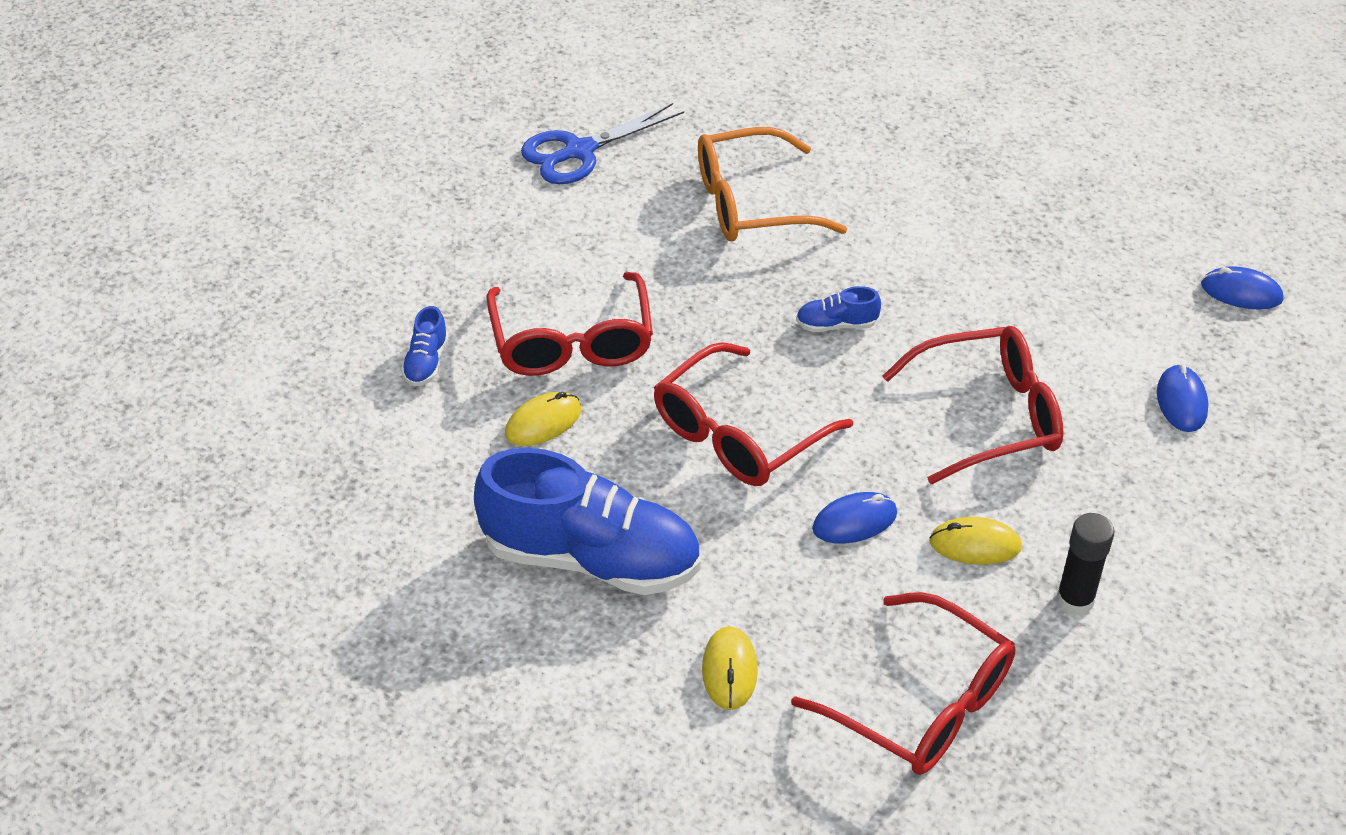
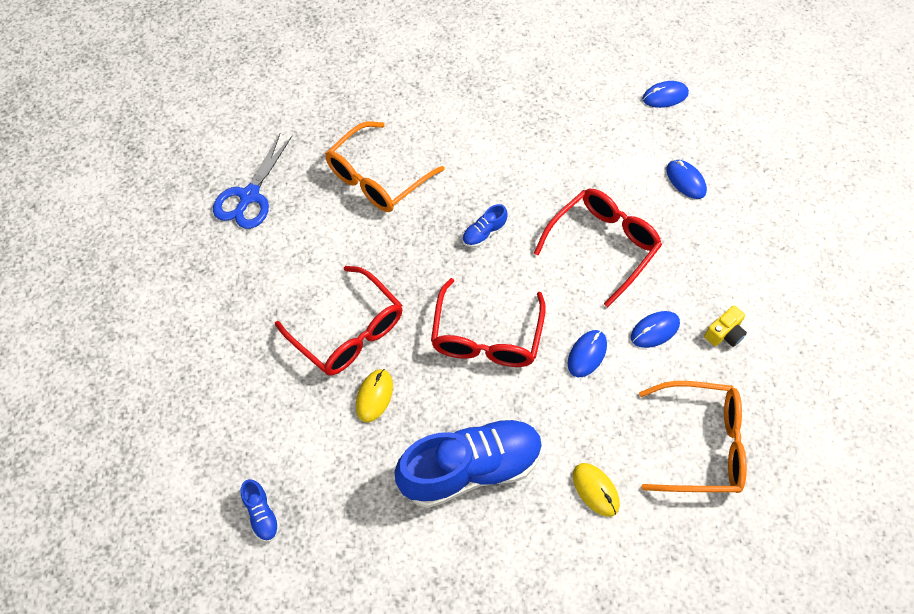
camera: 35 degrees left, 15 degrees up
(426, 362) = (273, 398): blue shoe -> blue shoe (262, 514)
(922, 704) = (701, 444): red glasses -> orange glasses
(975, 544) = (655, 330): yellow mouse -> blue mouse
(1075, 600) = (724, 333): black glue stick -> yellow camera

